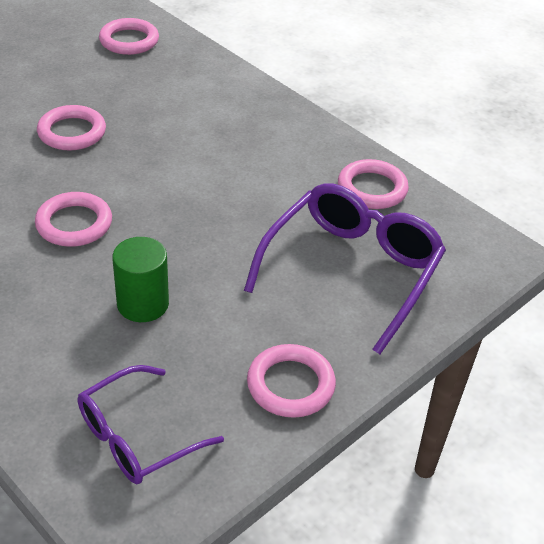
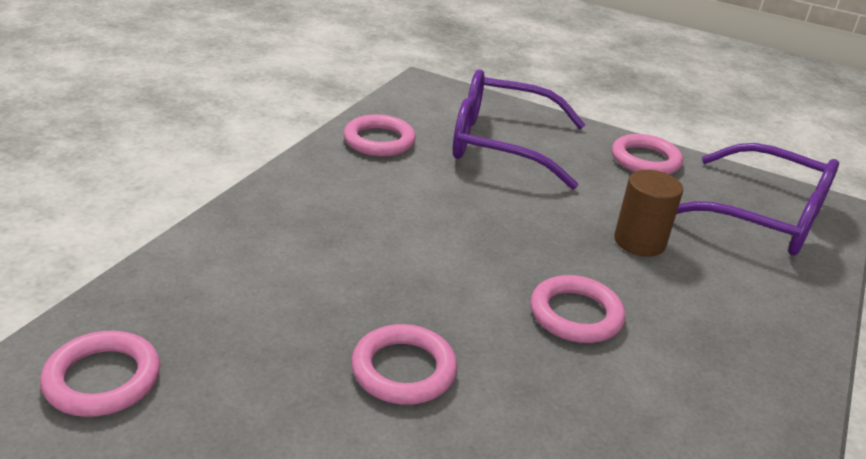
camera: 110 degrees left, 10 degrees down
(137, 437) = (763, 217): purple glasses -> purple glasses, size x1.58
(143, 304) = (639, 242): green cylinder -> brown cylinder

